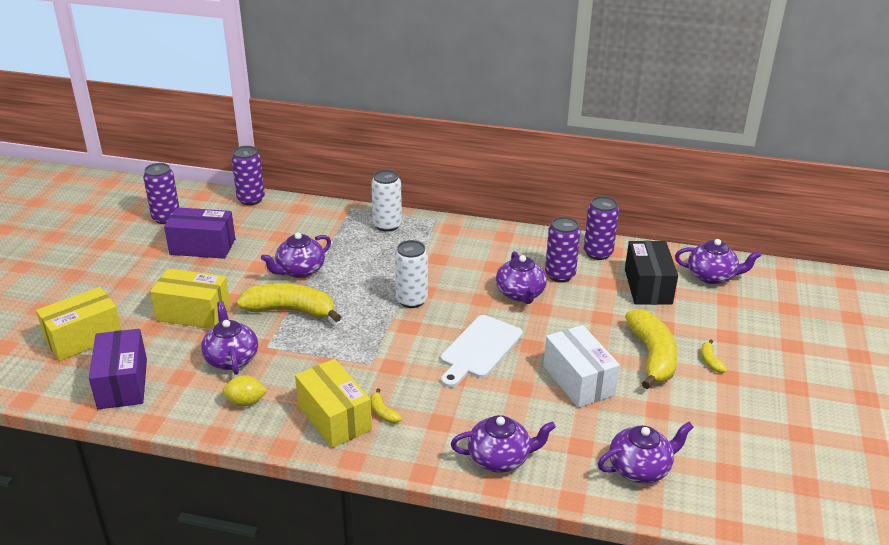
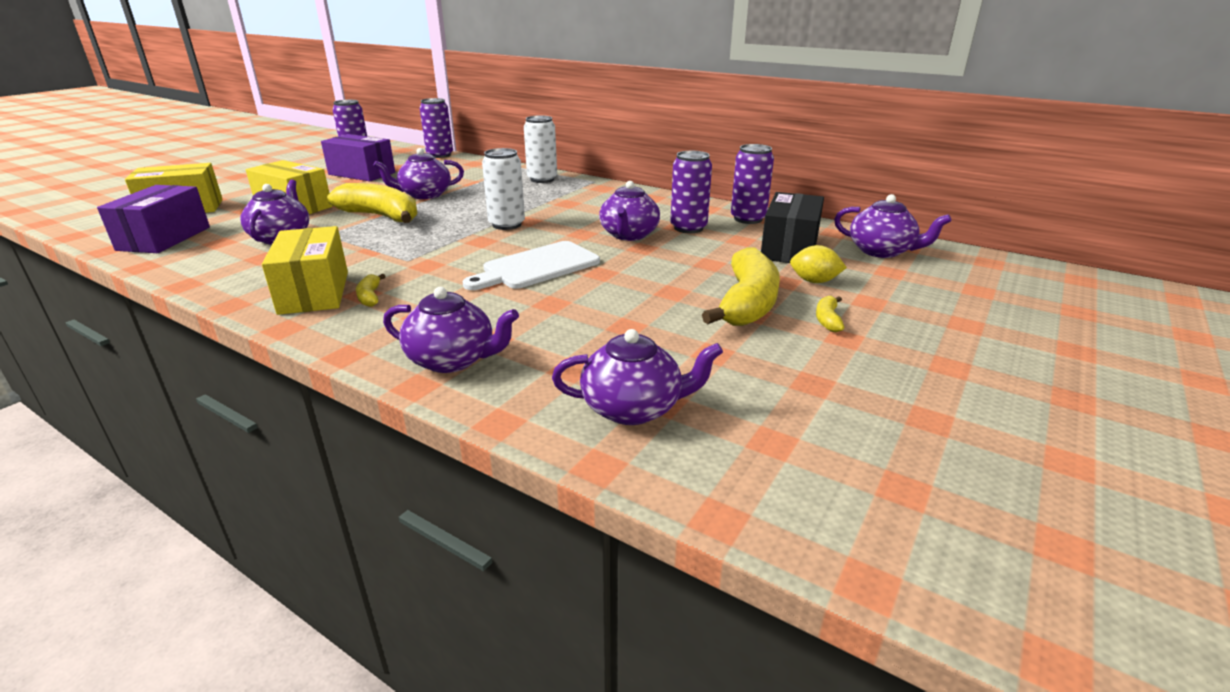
camera: 20 degrees right, 5 degrees down
(245, 402) = (247, 267): yellow lemon -> yellow lemon (814, 281)
(578, 380) = (629, 309): white box -> none

